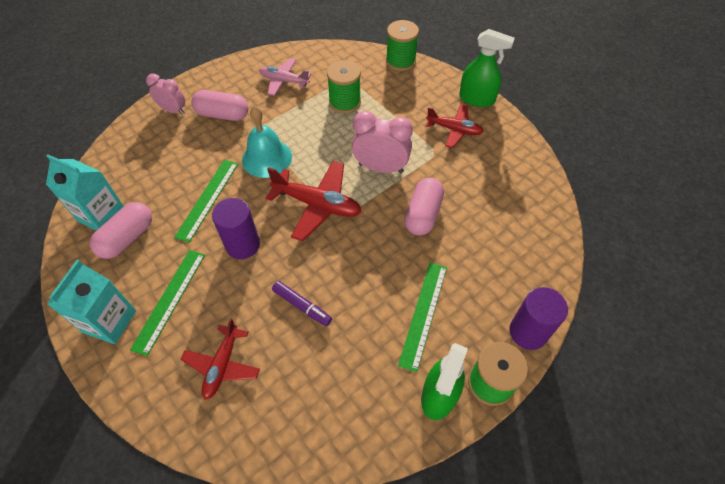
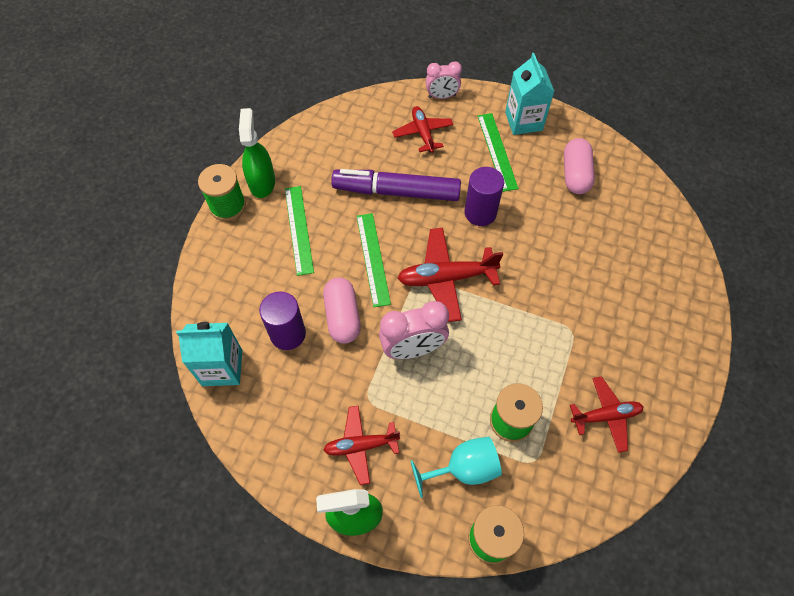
camera: 150 degrees right, 5 degrees up
(101, 215) = (616, 180): turquoise carton -> turquoise carton (222, 367)
(173, 110) = (678, 309): pink clock -> pink clock (442, 96)
(207, 199) = (546, 235): green ruler -> green ruler (373, 258)
(223, 115) = (624, 330): pink capsule -> none
(267, 158) = (532, 302): turquoise bell -> none
(284, 81) = (605, 416): pink plane -> red plane
(302, 306) = (397, 192): purple marker -> purple marker, size x2.11
(393, 93) = (463, 469): none -> turquoise goblet
(528, 332) = (209, 254): purple cylinder -> purple cylinder (288, 334)

